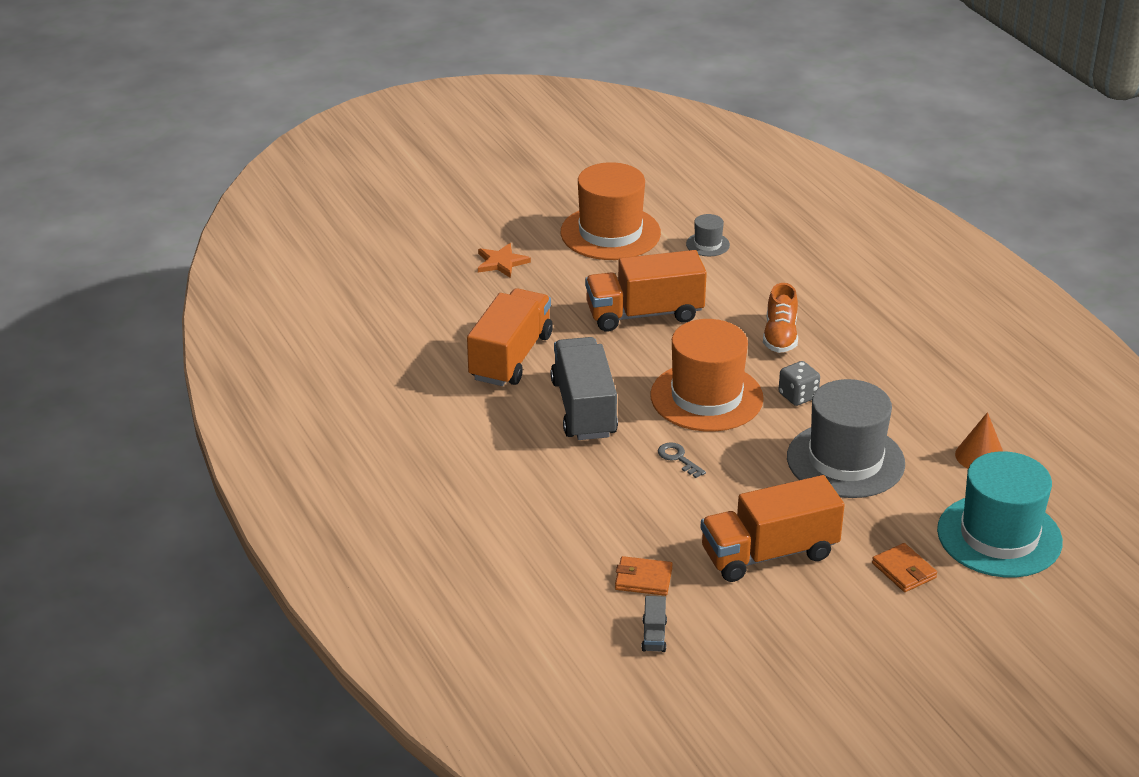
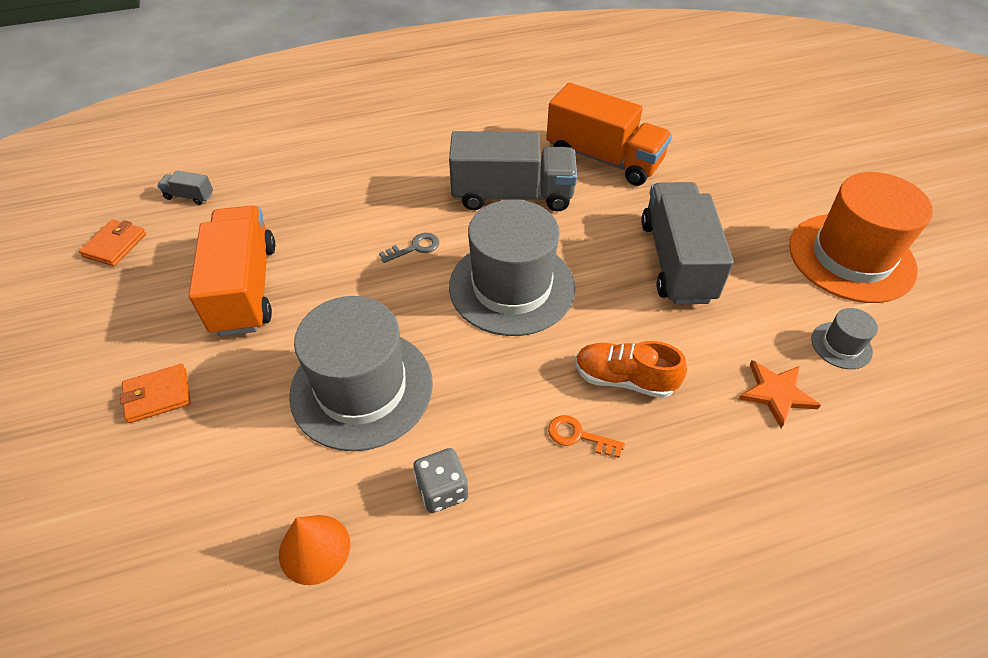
camera: 100 degrees right, 15 degrees up
(501, 262) = (773, 168): orange star -> orange star (776, 393)
(643, 579) = (259, 200): orange wallet -> orange wallet (115, 245)
(644, 314) = (676, 261): orange truck -> grey truck
(706, 397) = (512, 287): orange hat -> grey hat
(798, 396) = (496, 370): grey dice -> grey dice (442, 490)
(839, 354) = (579, 436): none -> orange key
(999, 536) = (156, 517): turquoise hat -> none

